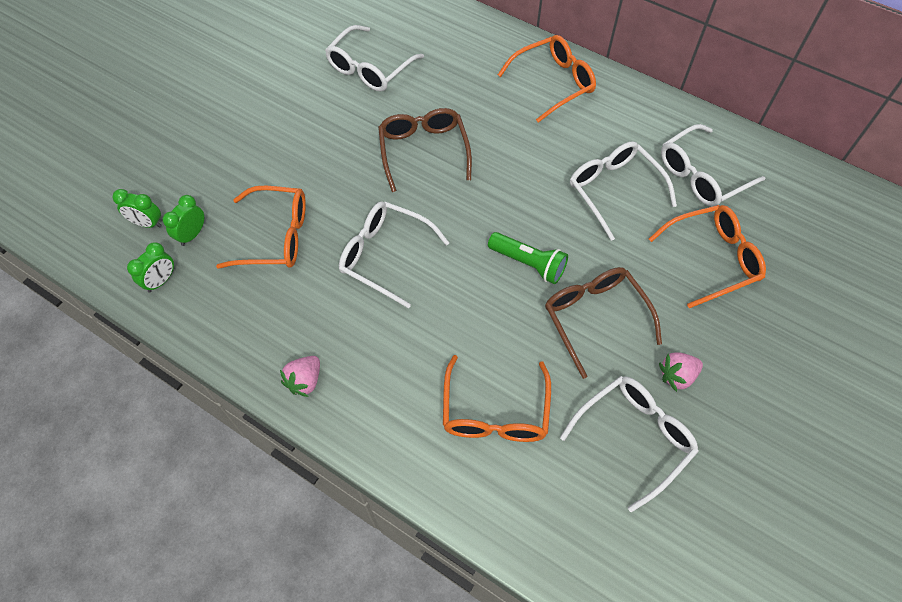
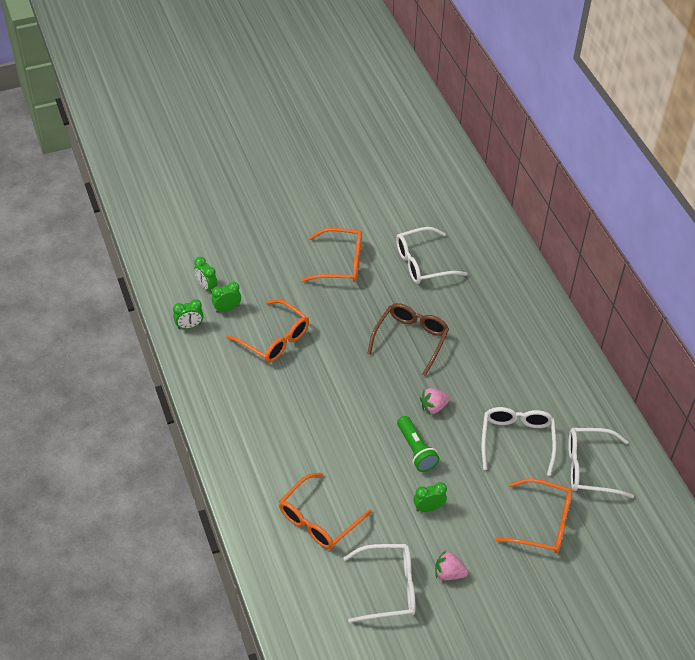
camera: 35 degrees right, 10 degrees down
(305, 381) = (225, 433): pink strawberry -> pink strawberry (433, 407)
(385, 255) = (330, 390): white glasses -> none
(553, 83) = (543, 345): orange glasses -> orange glasses (341, 263)
(595, 318) = (428, 508): brown glasses -> green clock

